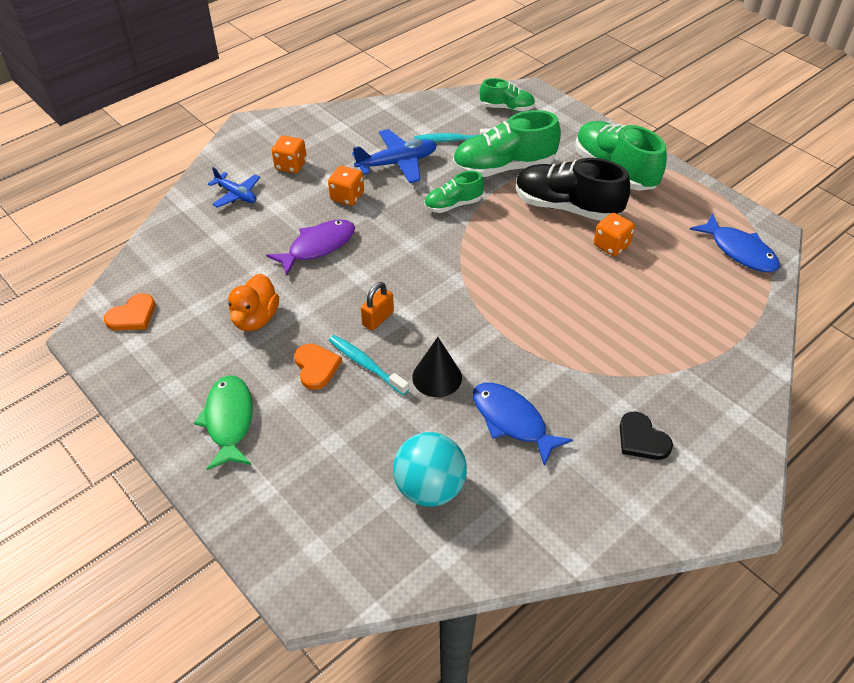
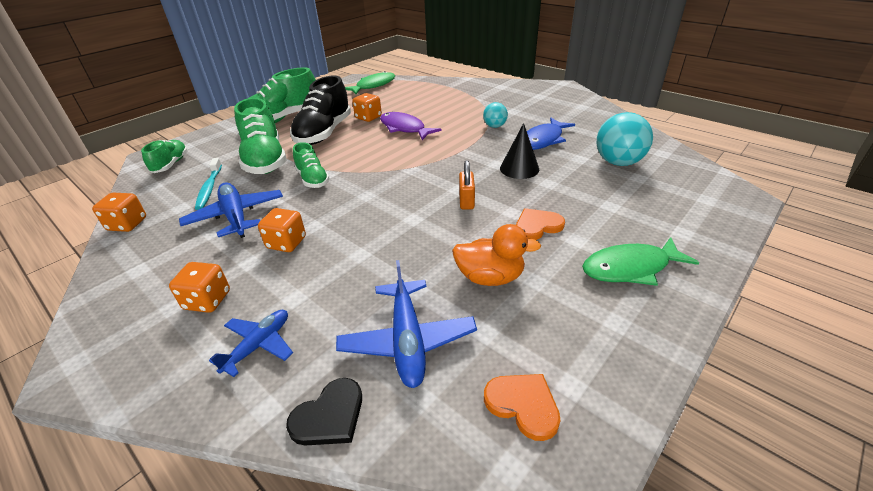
camera: 95 degrees left, 10 degrees down
(209, 265) = (407, 340): none -> blue plane
(318, 247) = (370, 251): purple fish -> purple fish (404, 128)
(366, 364) = (521, 200): turquoise toothbrush -> none
(378, 318) = (466, 201): orange padlock -> orange padlock turned 60 degrees clockwise
(403, 107) = (127, 224): none -> orange dice
(566, 374) = (494, 126): none -> turquoise ball
(642, 439) = (533, 106): black heart -> black heart (329, 416)
(739, 251) = (373, 85): blue fish -> green fish

